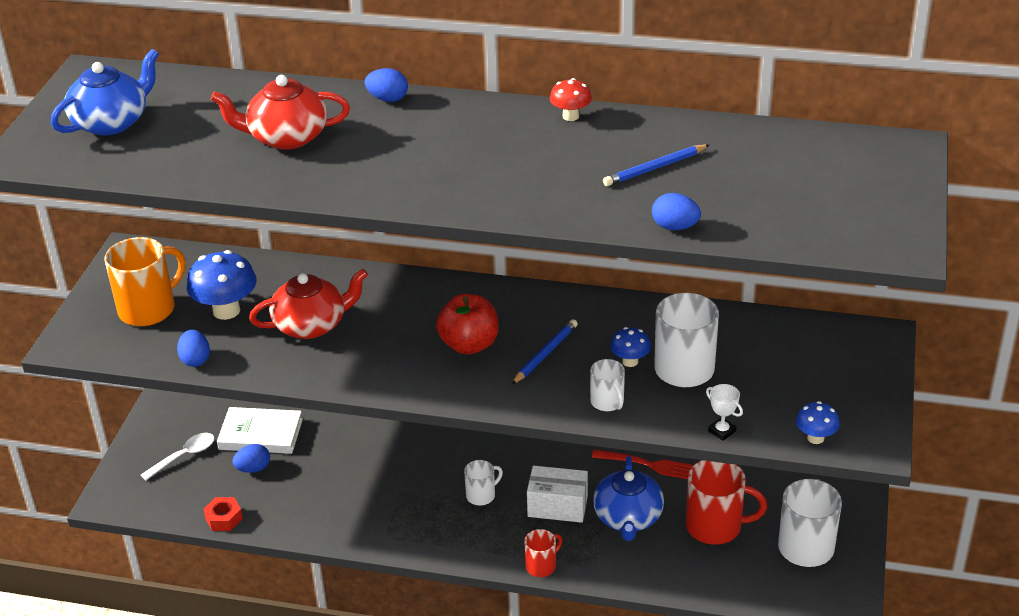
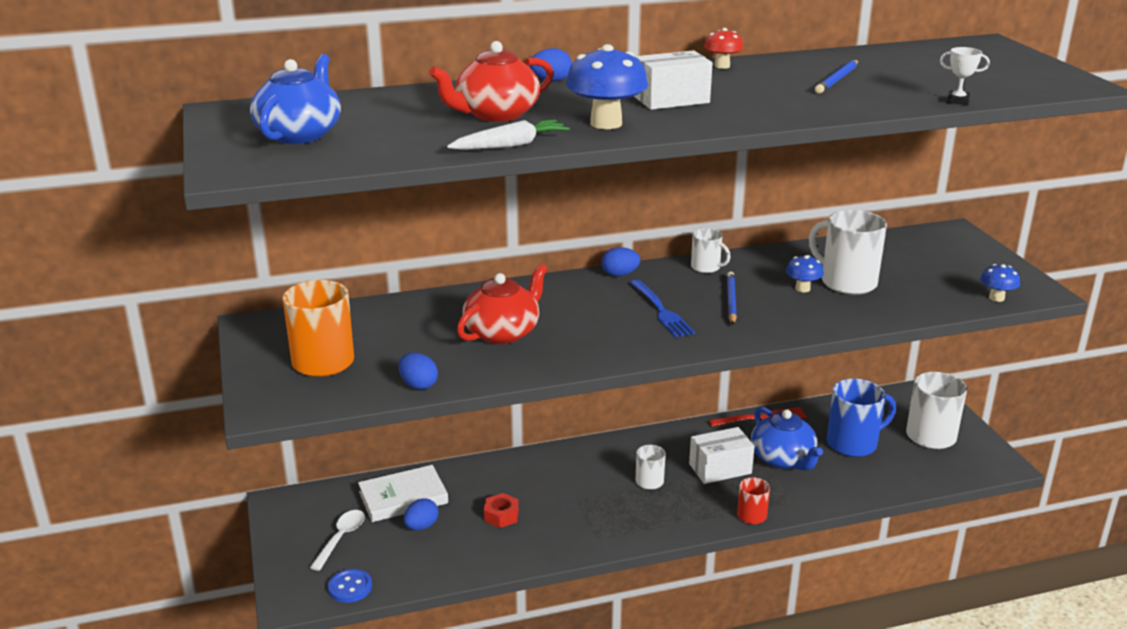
camera: 30 degrees left, 10 degrees down
(157, 505) = (350, 587): none -> blue button
(224, 518) = (430, 576): red nut -> red nut (501, 516)
(226, 311) = (407, 343): blue mushroom -> blue mushroom (606, 123)
(250, 185) = (510, 145): none -> white carrot
(458, 157) = (671, 99): none -> white box
(469, 344) = (660, 310): red apple -> blue fork
(607, 402) = (820, 317): white mug -> white mug (706, 267)
(675, 227) = (911, 104): blue egg -> blue egg (620, 274)
(715, 526) = (853, 443): red mug -> blue mug
(722, 431) = (927, 312): white trophy -> white trophy (958, 101)

